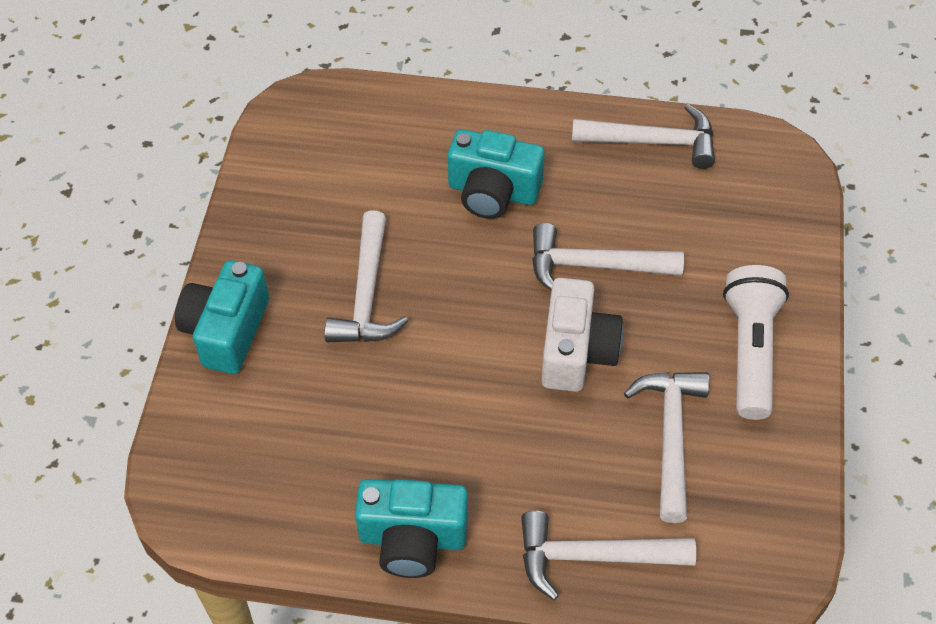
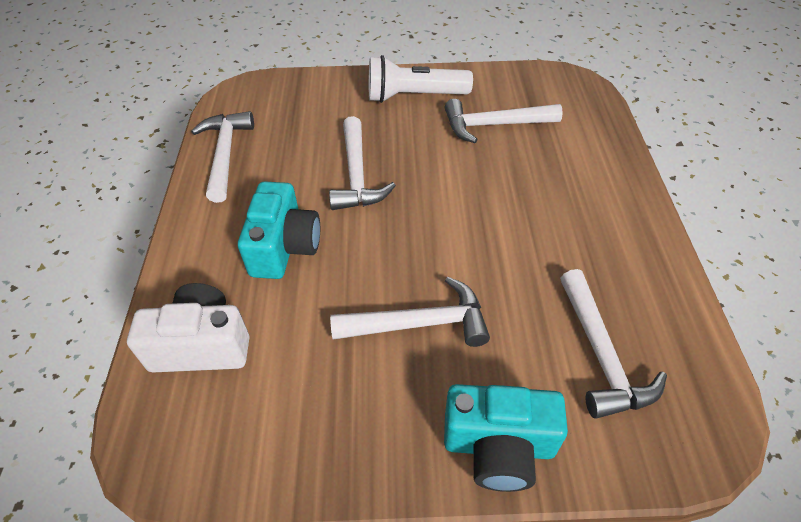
camera: 100 degrees left, 5 degrees down
(412, 539) = (642, 247): turquoise camera -> none
(576, 351) = (440, 176): white camera -> white camera (202, 345)
(592, 557) = (601, 151): white hammer -> white hammer (601, 355)

